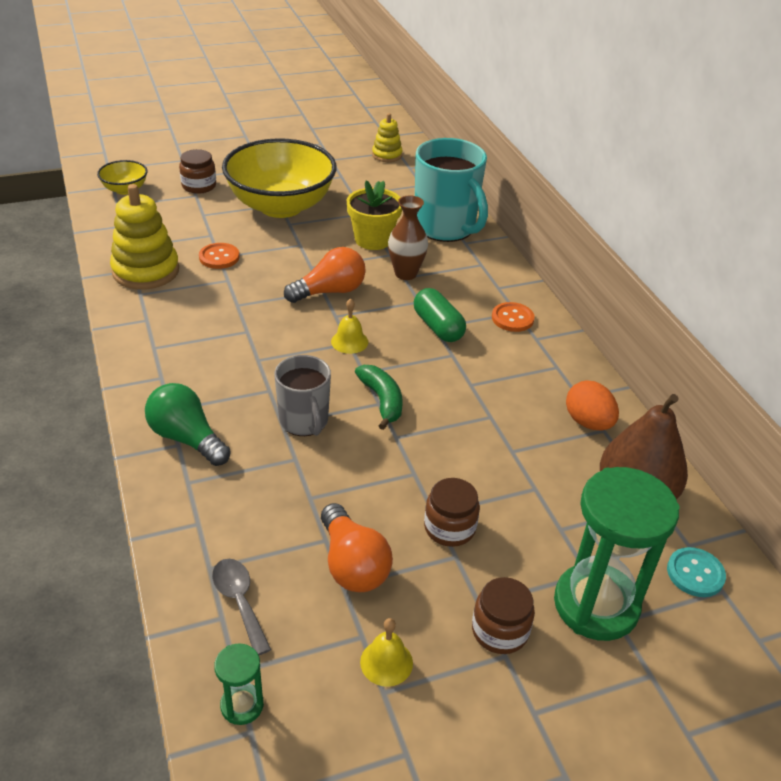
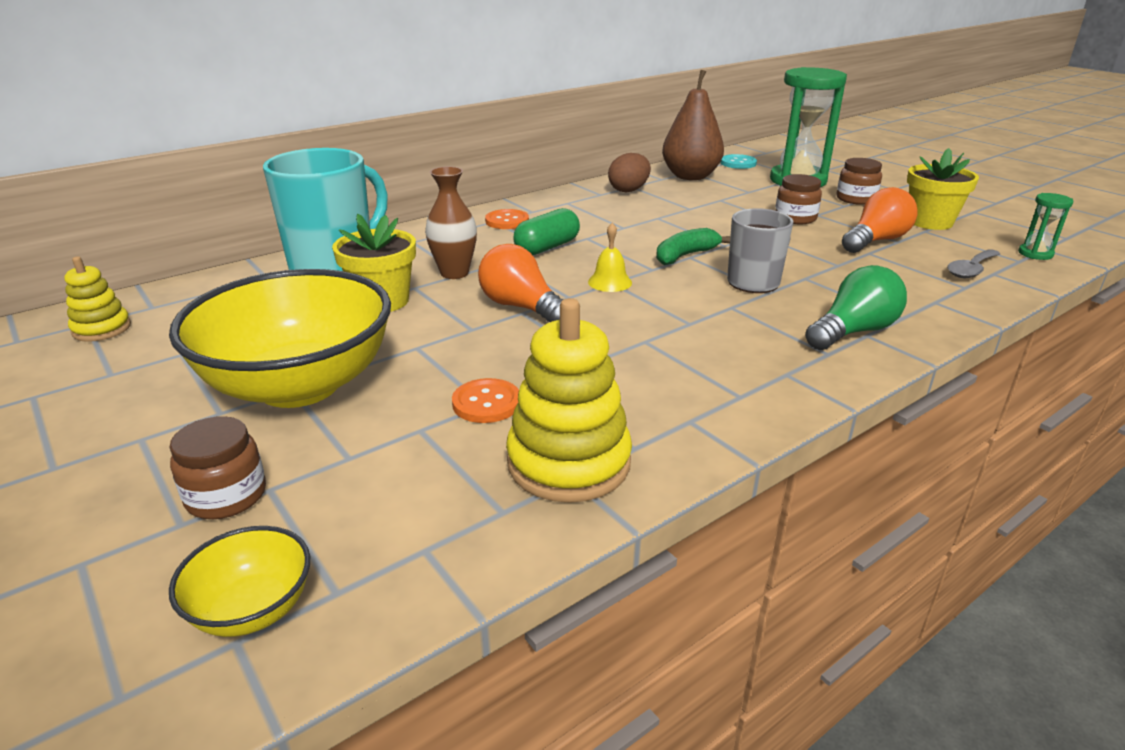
camera: 105 degrees left, 10 degrees down
(187, 438) = (853, 332): green light bulb -> green light bulb turned 150 degrees counterclockwise
(386, 662) = (930, 222): yellow bell -> yellow flower pot
(588, 422) = (629, 190): orange egg -> brown egg

